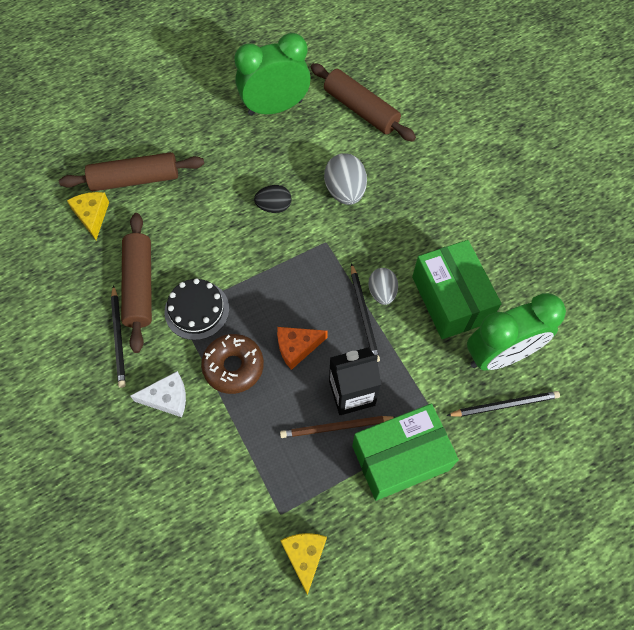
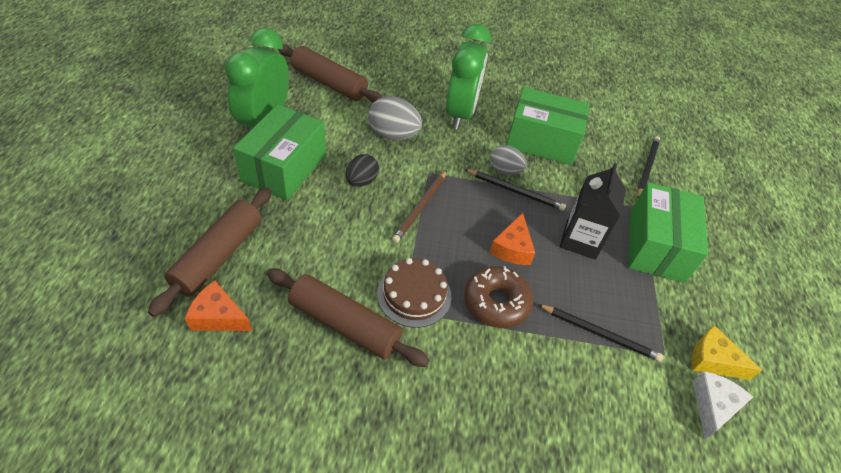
camera: 60 degrees left, 15 degrees down
(92, 216) = (218, 316): yellow cheese -> orange cheese
(119, 338) = (388, 378): black pencil -> black pencil (600, 334)
(167, 398) = (490, 374): white cheese -> white cheese (713, 406)
(197, 310) = (414, 294): black cake -> brown cake
(242, 153) = (284, 168): none -> green box
(336, 427) = (605, 268): brown pencil -> brown pencil (420, 207)
(361, 110) = (329, 83): brown rolling pin -> brown rolling pin turned 45 degrees clockwise
(500, 354) = (605, 146): green clock -> green clock (460, 113)

